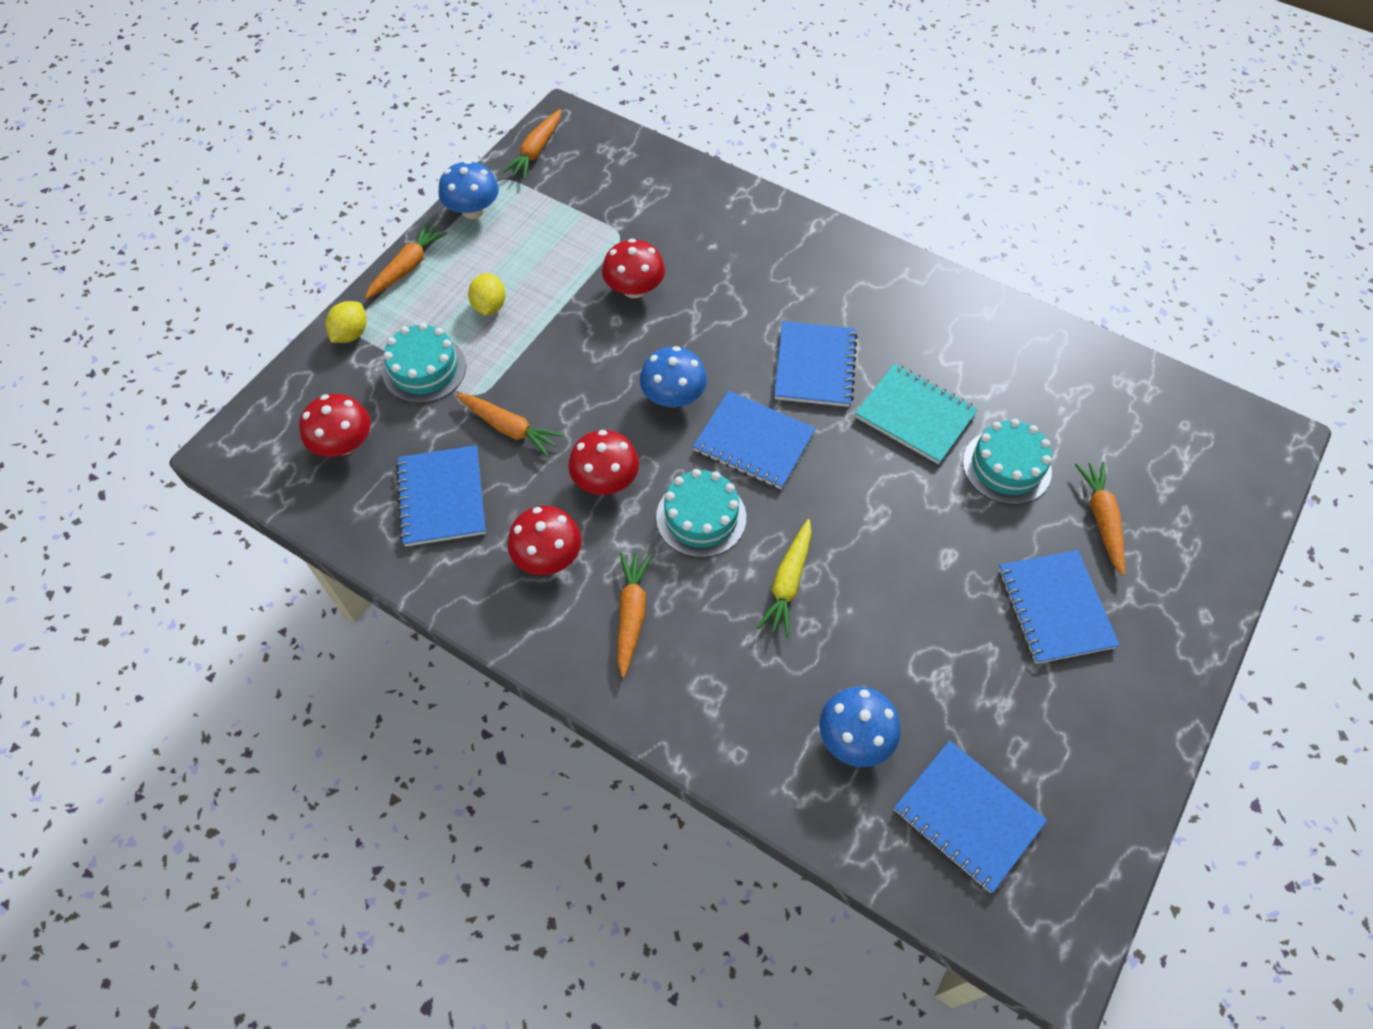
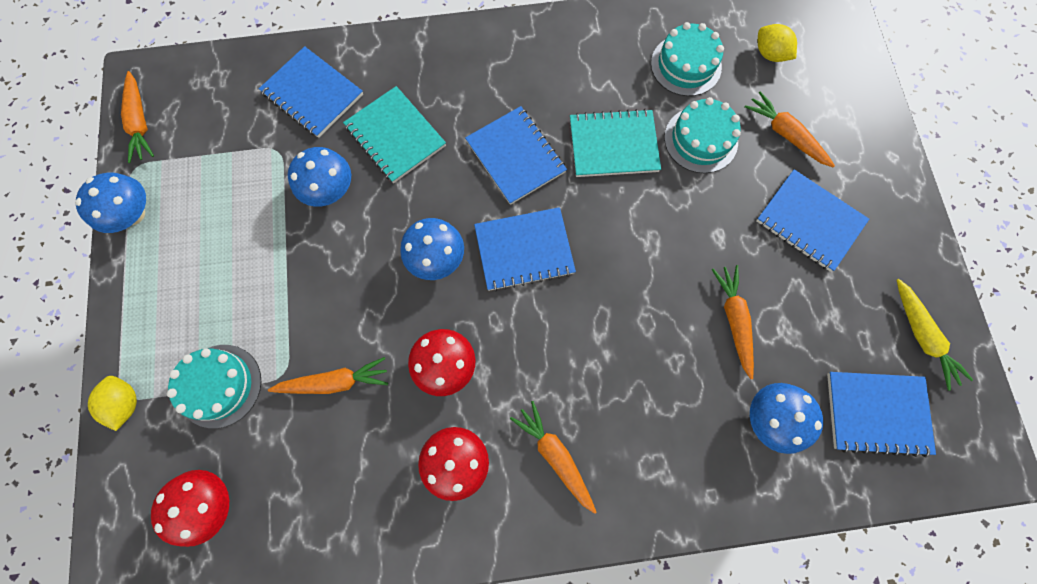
camera: 40 degrees left, 15 degrees up
(407, 267) = (121, 306): orange carrot -> orange carrot (733, 320)
(442, 497) = (333, 482): blue notebook -> blue notebook (312, 94)
(489, 306) = (225, 290): yellow lemon -> yellow lemon (769, 54)
(634, 289) = (329, 189): red mushroom -> blue mushroom
(701, 517) = (538, 339): turquoise cake -> turquoise cake (686, 65)
(725, 284) = (395, 136): none -> turquoise notebook
(788, 583) = (637, 341): yellow carrot -> yellow carrot (921, 336)

